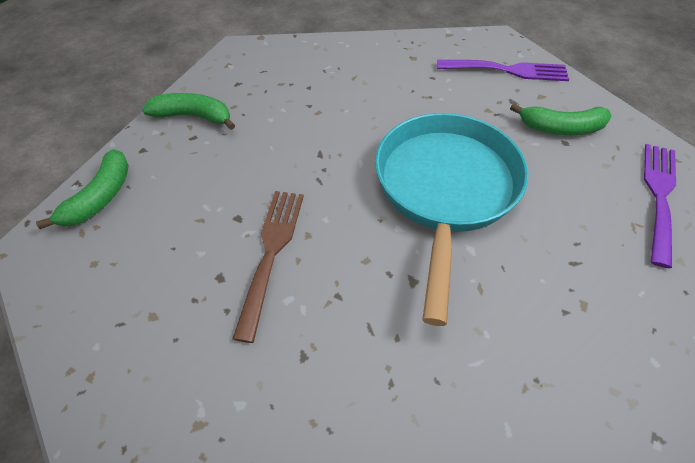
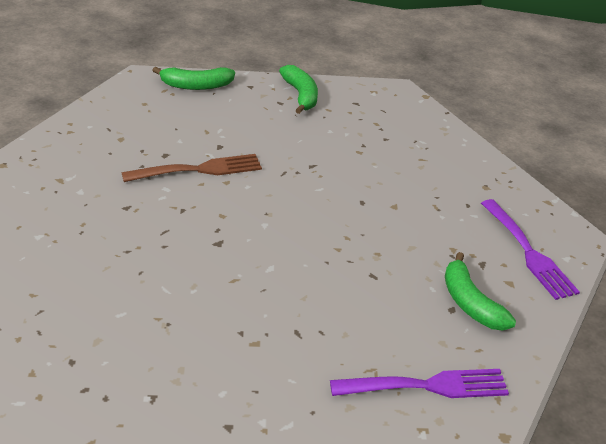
camera: 60 degrees right, 15 degrees down
(446, 190) = (325, 241): turquoise pan -> none

